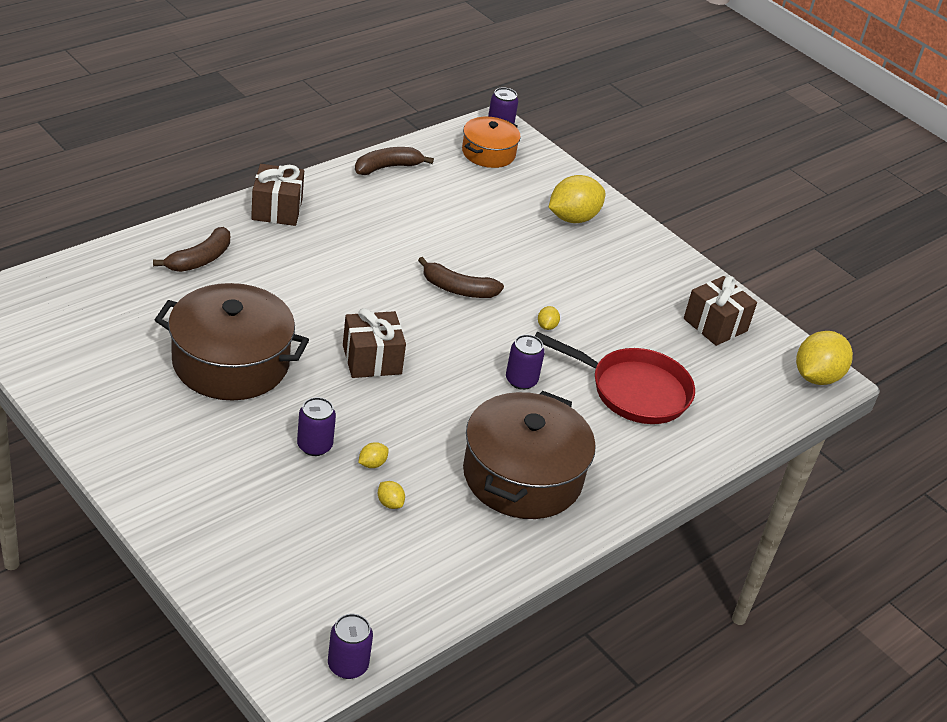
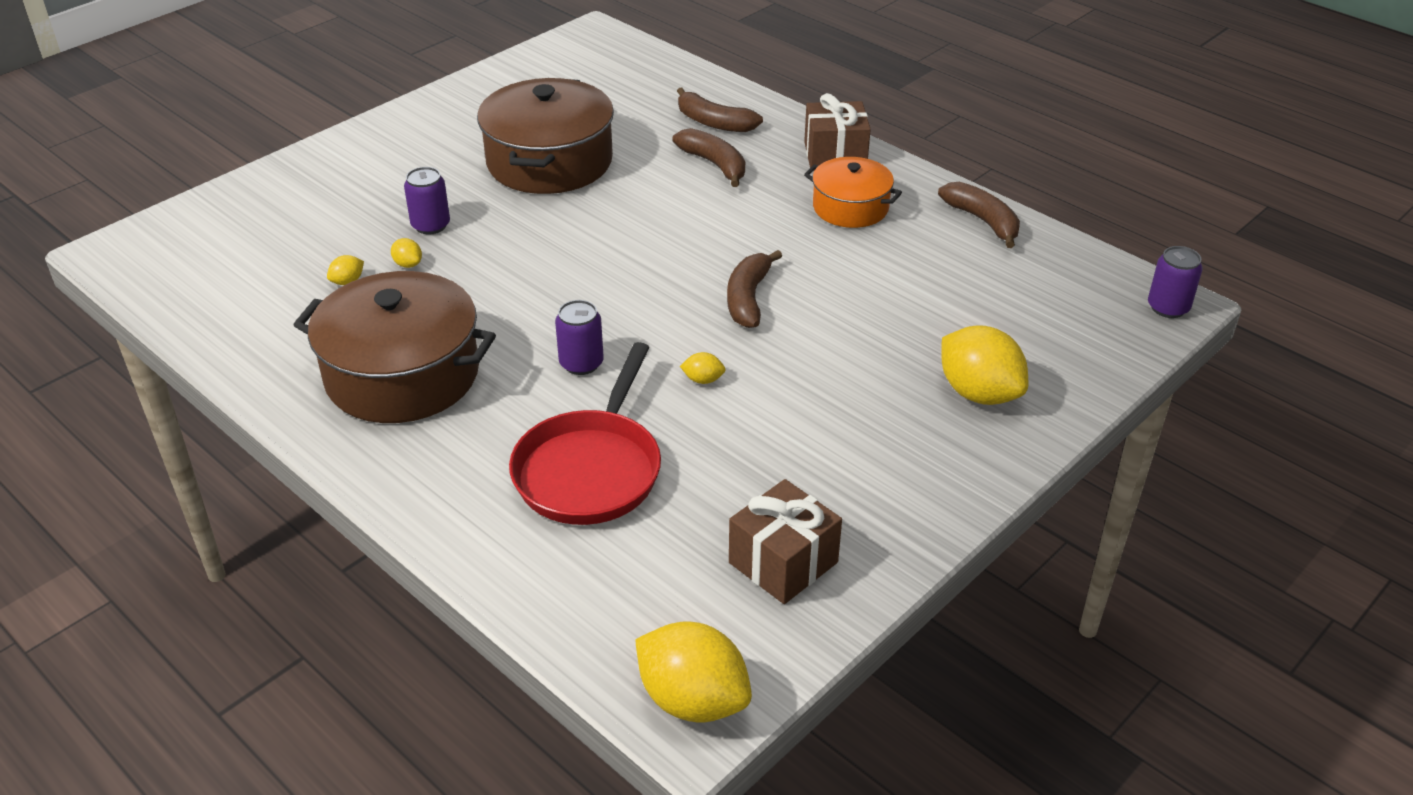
camera: 90 degrees right, 0 degrees up
(269, 271) = (714, 164): none -> brown banana
(348, 665) = (123, 277): purple can -> none
(372, 359) = (584, 247): brown gift -> none
(488, 153) = (1089, 301): orange pot -> orange pot (850, 207)

